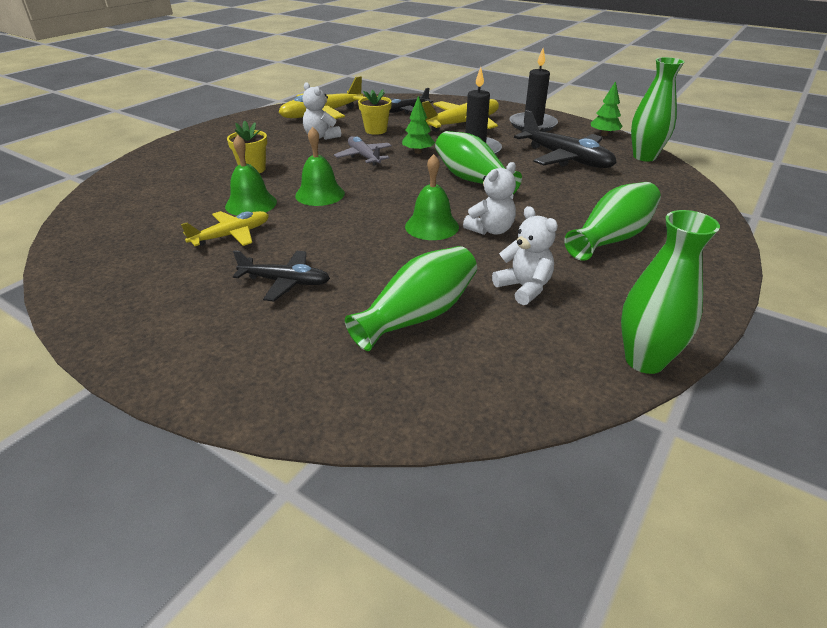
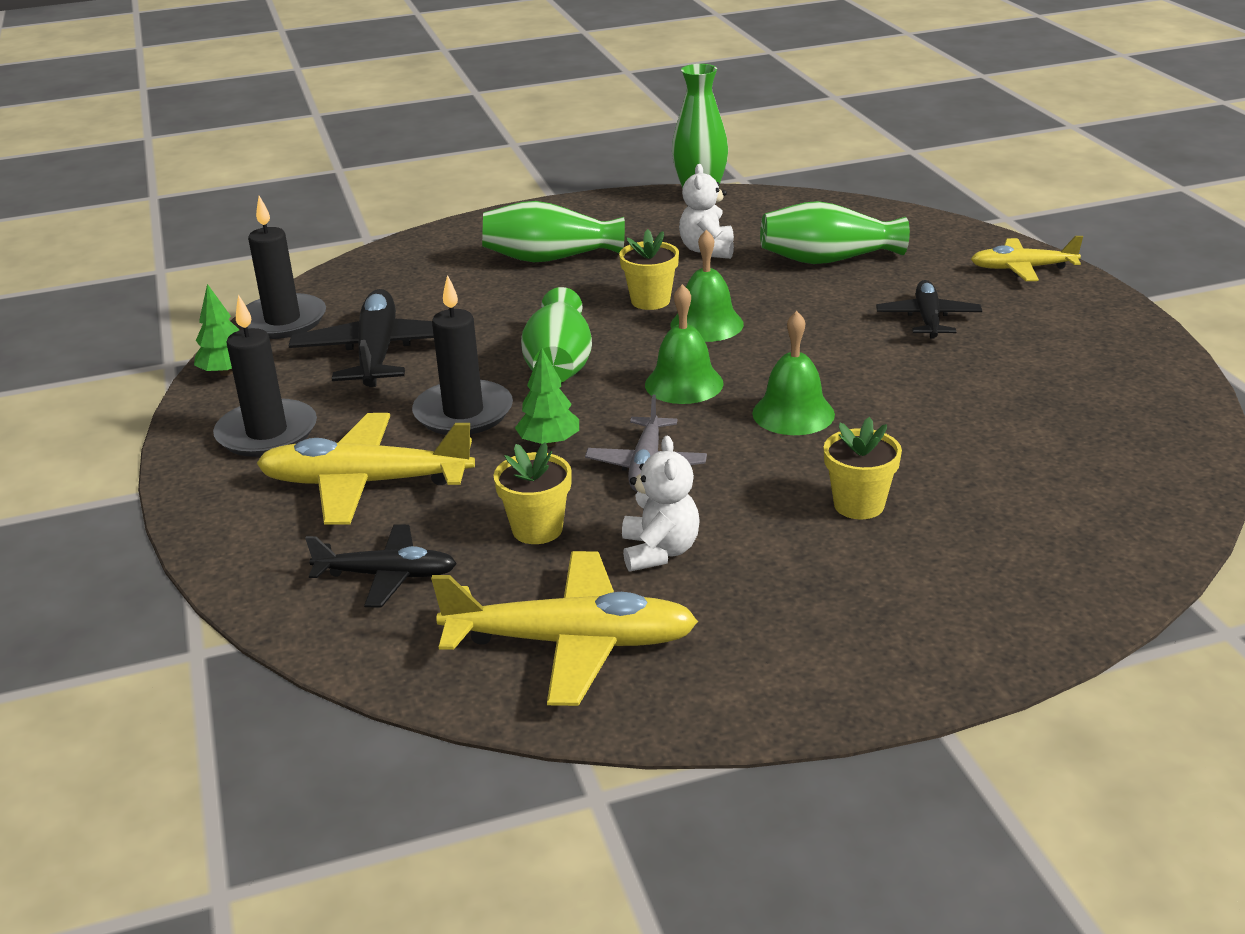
camera: 140 degrees left, 5 degrees down
(231, 235) = (960, 389): yellow plane -> yellow plane (1022, 268)
(251, 204) = (906, 430): green bell -> green bell (684, 384)
(285, 282) = (928, 319): black plane -> black plane turned 45 degrees clockwise
(491, 230) = (650, 301): white teddy bear -> yellow flower pot
(644, 157) = (282, 321): green vase -> black candle

